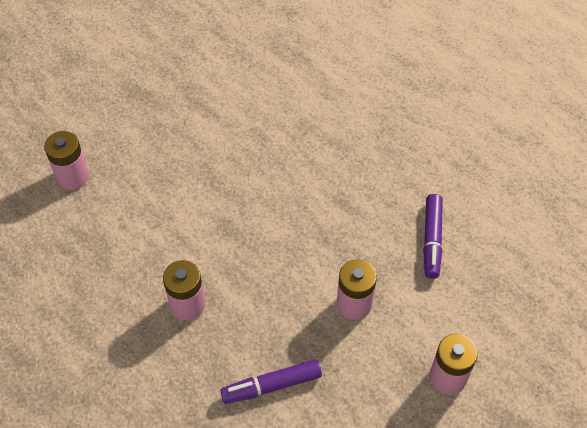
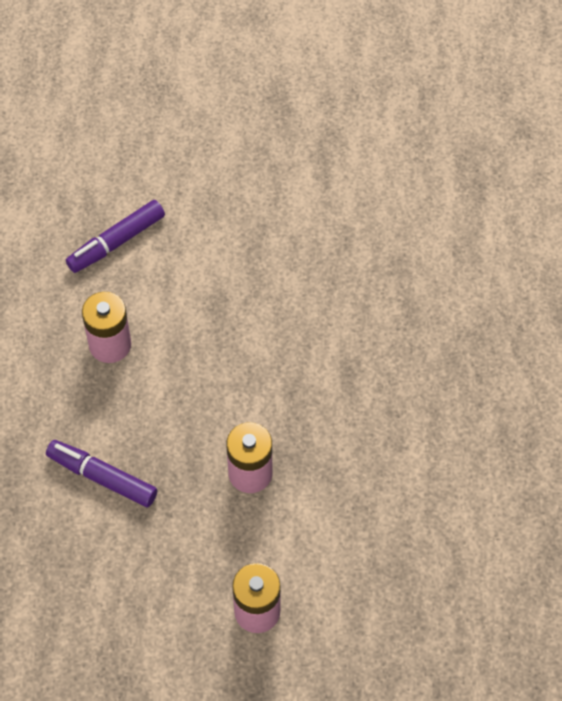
camera: 45 degrees right, 5 degrees up
(73, 177) = (137, 141): pink battery -> none
(431, 240) = (390, 481): purple marker -> purple marker (116, 242)

